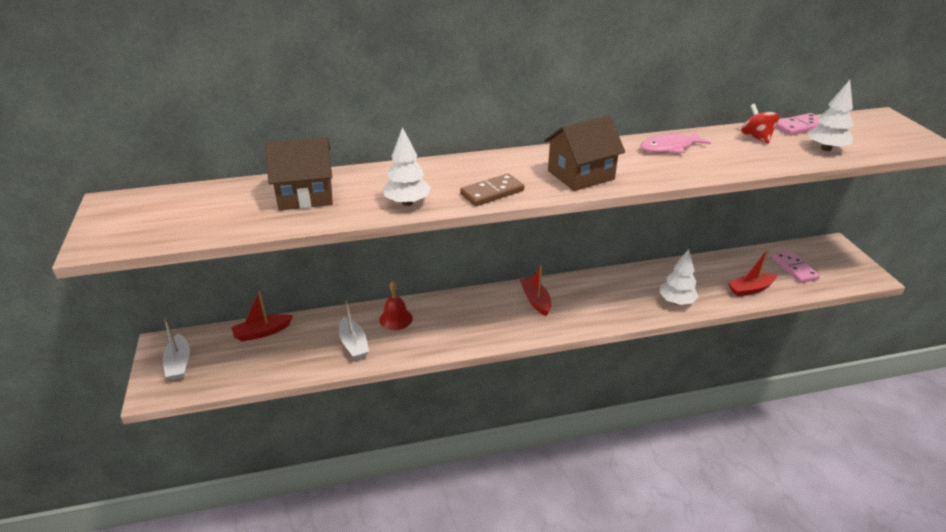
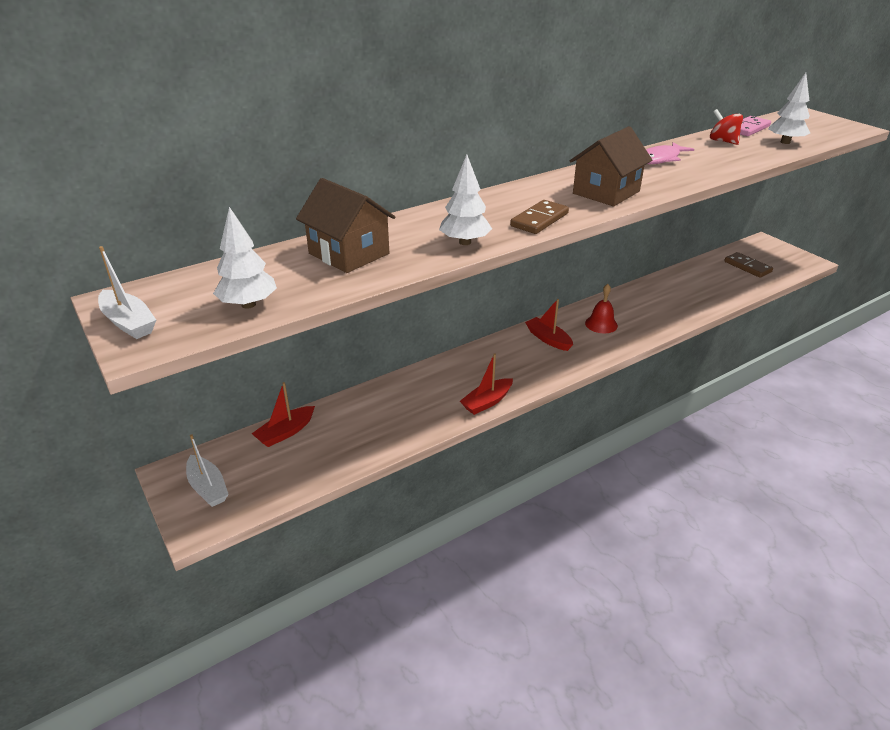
camera: 20 degrees left, 0 degrees up
(305, 195) = (349, 253): brown house -> brown house turned 75 degrees clockwise
(354, 344) = (396, 420): white boat -> white boat (129, 322)
(396, 319) = (423, 386): red bell -> red bell (601, 324)
(676, 301) = (672, 313): white tree -> white tree (248, 304)
(750, 289) = (725, 291): red boat -> red boat (487, 402)
(794, 268) = (747, 267): pink domino -> brown domino

